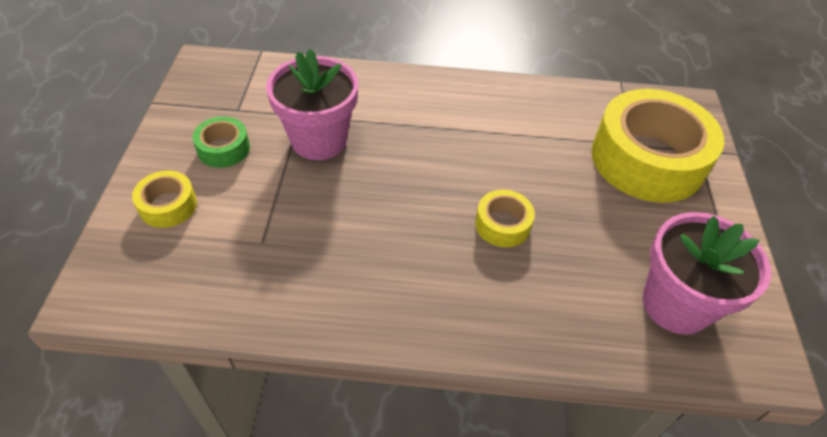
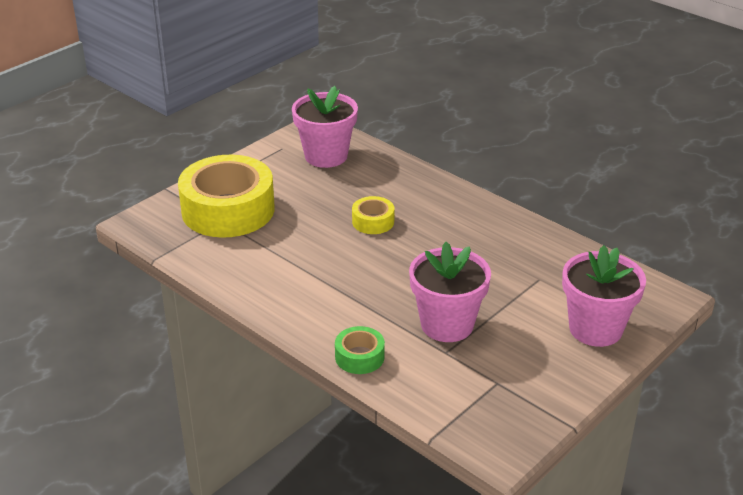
camera: 140 degrees left, 15 degrees down
(168, 205) = (595, 329): yellow tape -> pink flower pot
(223, 149) = (530, 352): green tape -> green tape (359, 357)

